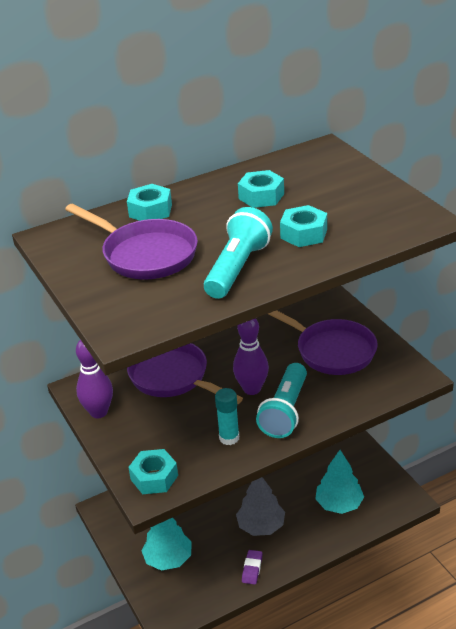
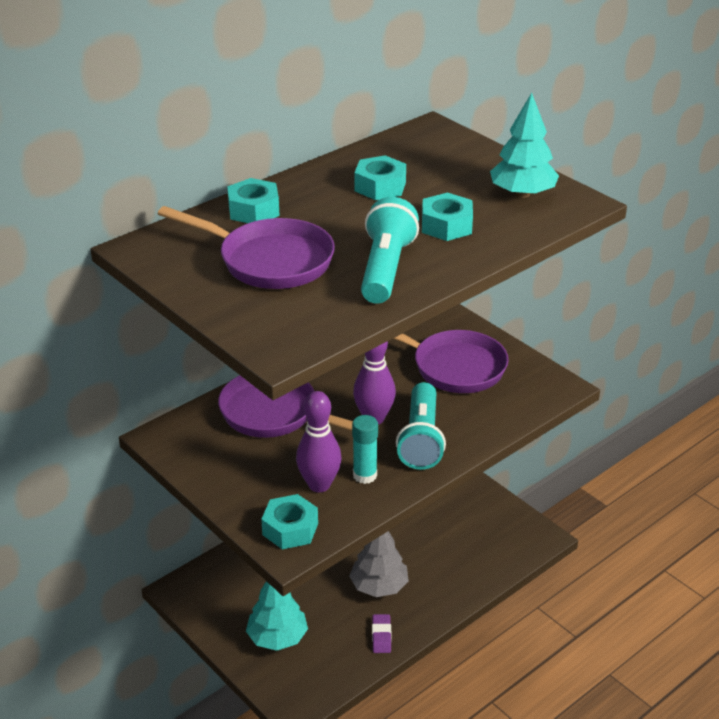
camera: 15 degrees left, 0 degrees up
(99, 412) = (196, 462): purple bowling pin -> purple bowling pin (319, 485)
(339, 504) = (464, 551): turquoise tree -> turquoise tree (522, 194)

